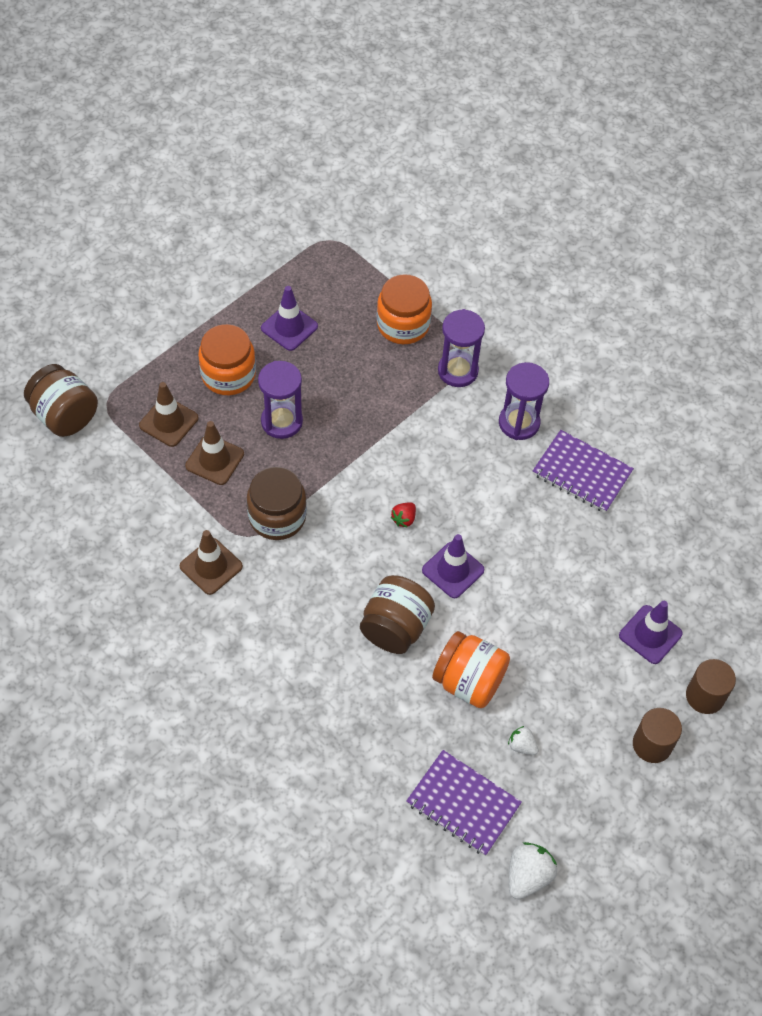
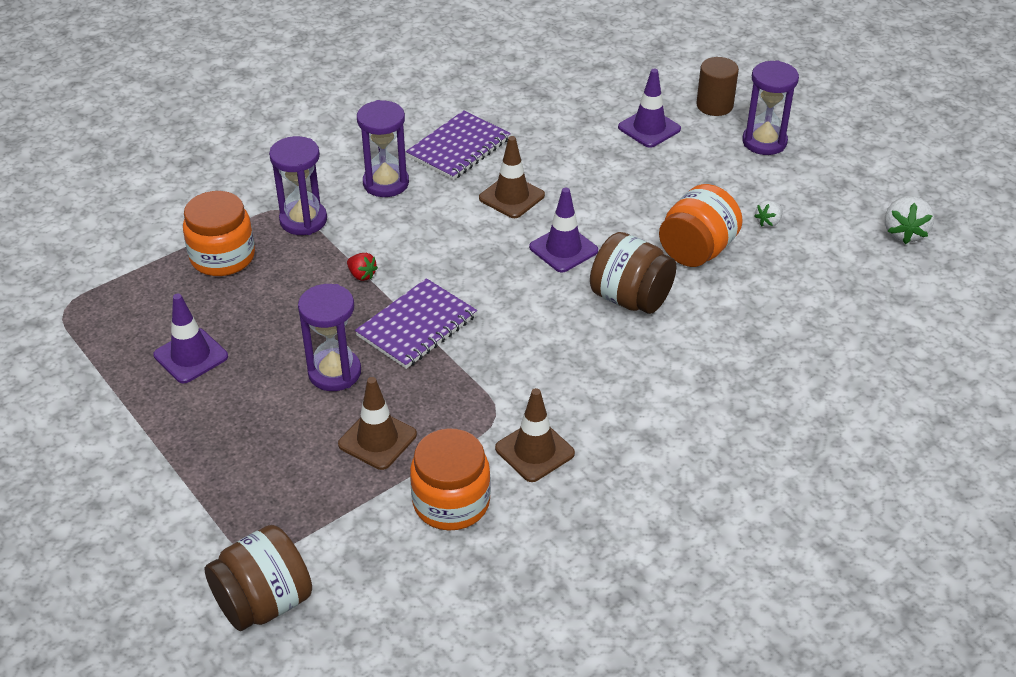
camera: 80 degrees left, 15 degrees down
(169, 422) = (306, 484): brown traffic cone -> brown traffic cone (511, 197)
(228, 375) = (247, 419): orange jar -> orange jar (451, 502)
(277, 517) = (472, 385): brown jar -> none
(404, 519) = (493, 280): red strawberry -> red strawberry (362, 275)
(463, 804) = (834, 268): purple notebook -> purple notebook (417, 326)
(528, 876) = (904, 233): white strawberry -> white strawberry turned 120 degrees counterclockwise
(652, 744) = (764, 142): brown cylinder -> purple hourglass

